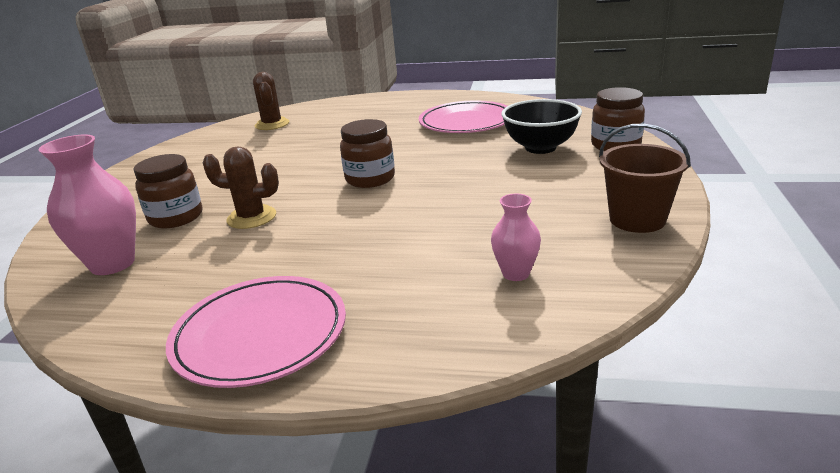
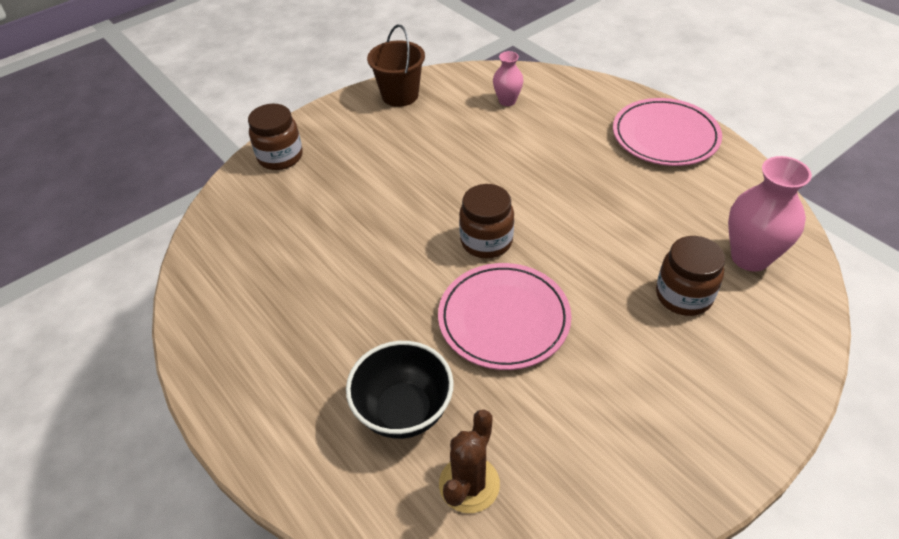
camera: 140 degrees left, 20 degrees up
(251, 217) = (618, 250): brown cactus -> none
(466, 122) = (296, 282): pink plate -> pink plate (504, 319)
(540, 148) = (322, 191): black bowl -> black bowl (404, 411)

